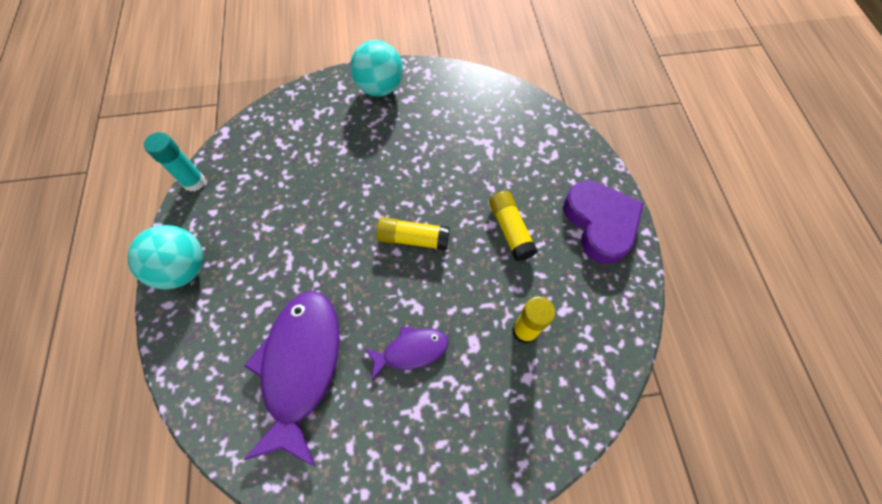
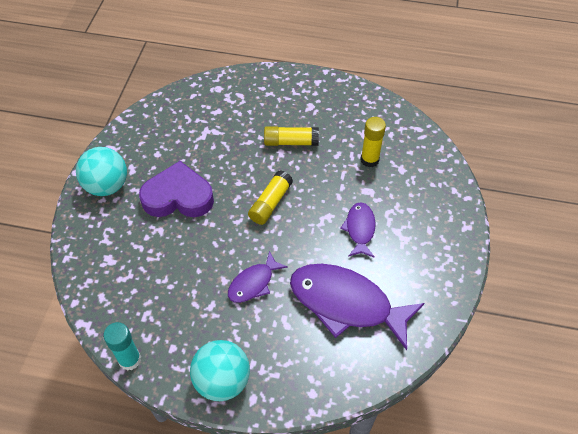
camera: 70 degrees left, 10 degrees down
(303, 258) = (253, 283): none -> purple fish
(600, 224) = (309, 92): purple heart -> purple heart (178, 197)

